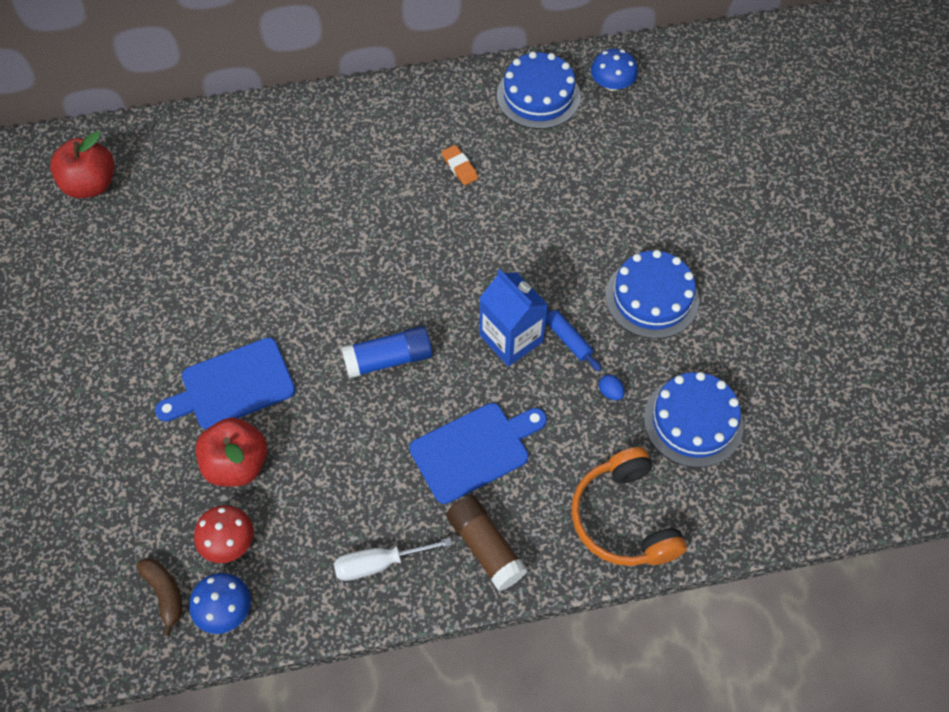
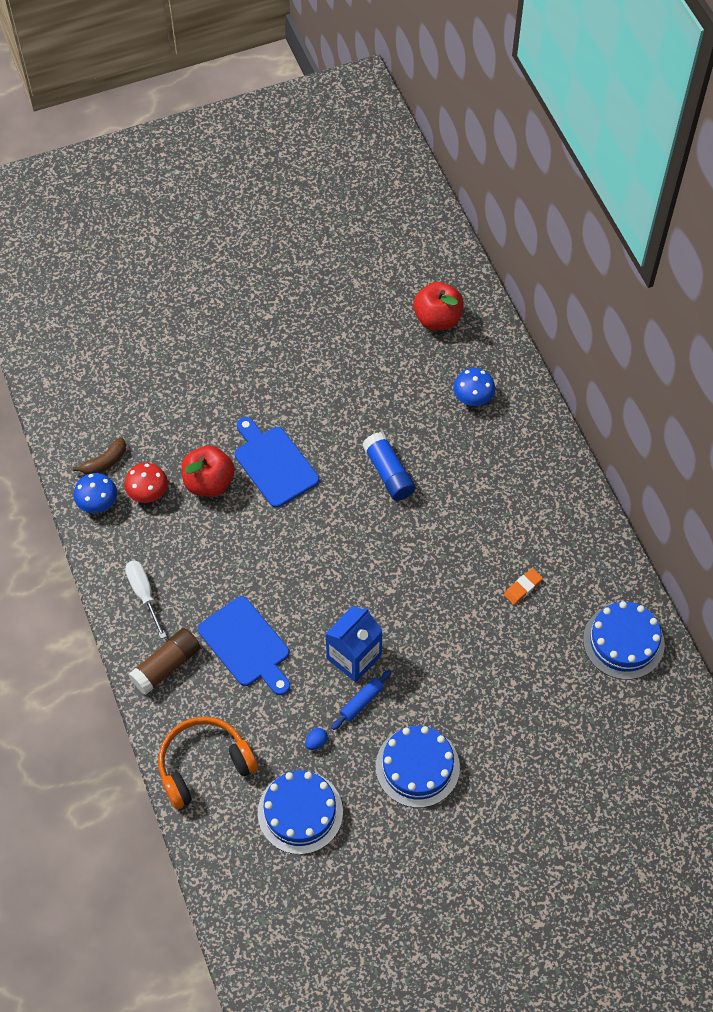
camera: 80 degrees right, 0 degrees up
(388, 359) = (317, 568): blue glue stick -> blue glue stick (388, 473)
(612, 84) = (656, 706): blue mushroom -> blue mushroom (473, 397)

